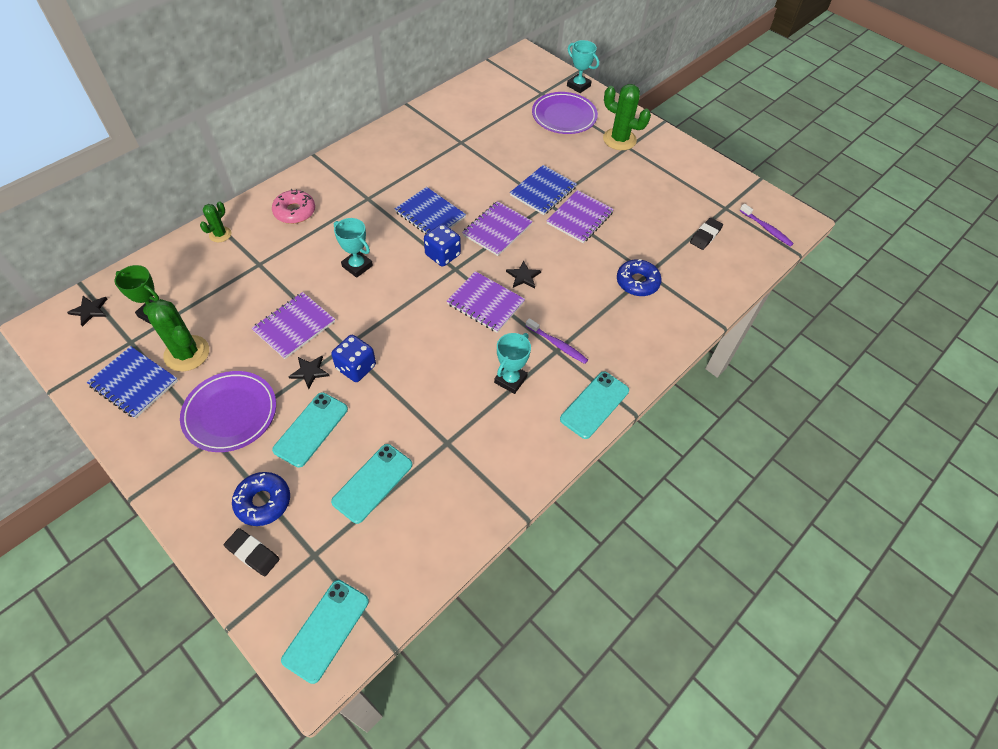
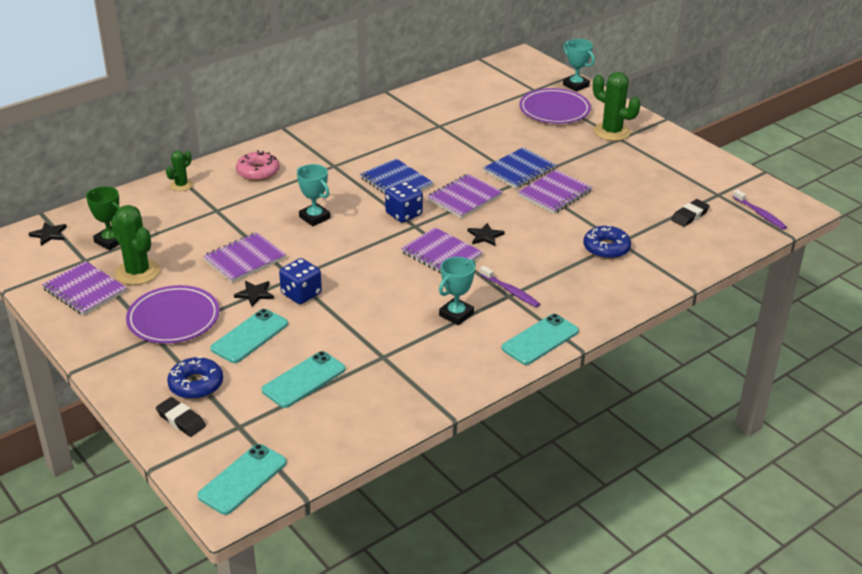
camera: 10 degrees right, 20 degrees down
(134, 383) = (85, 290): blue notebook -> purple notebook

